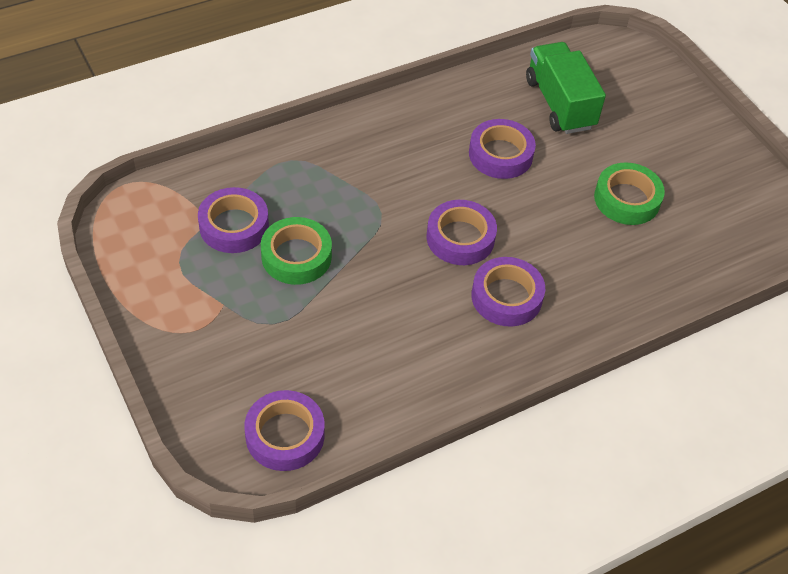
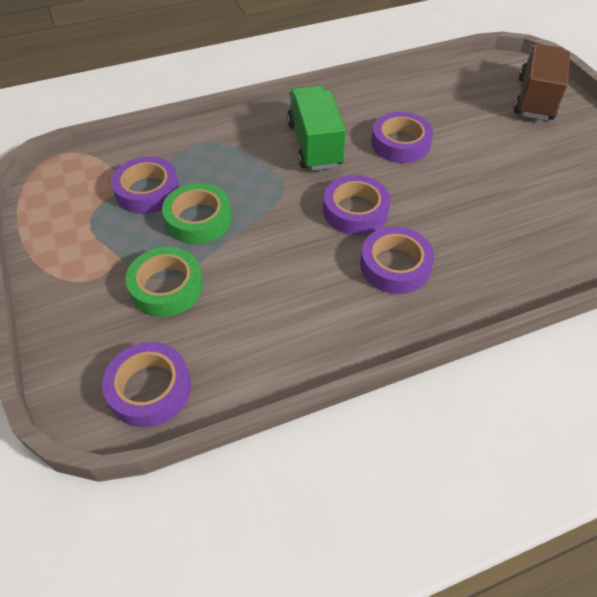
camera: 10 degrees right, 0 degrees up
(559, 104) = (457, 106): green truck -> green truck (314, 144)
(627, 199) = (518, 185): green tape -> green tape (166, 287)
(644, 91) = (535, 99): none -> brown truck

